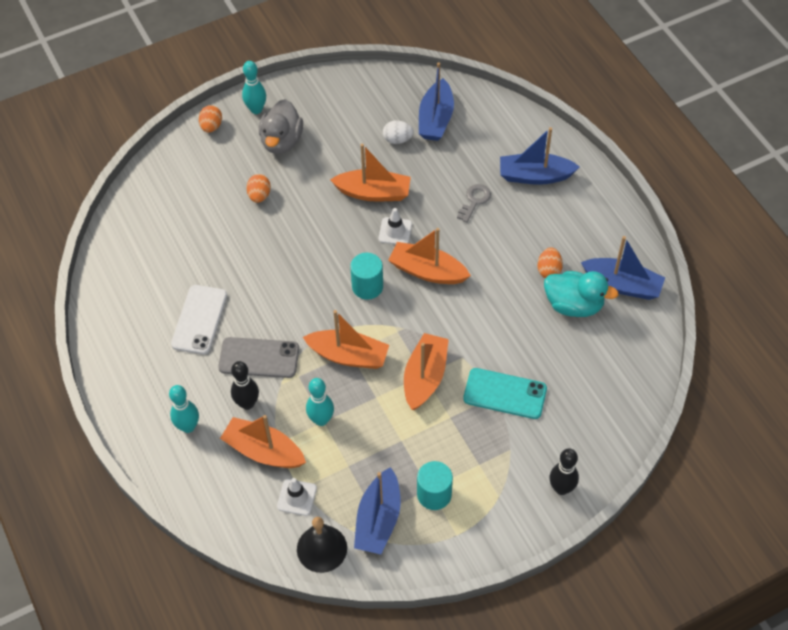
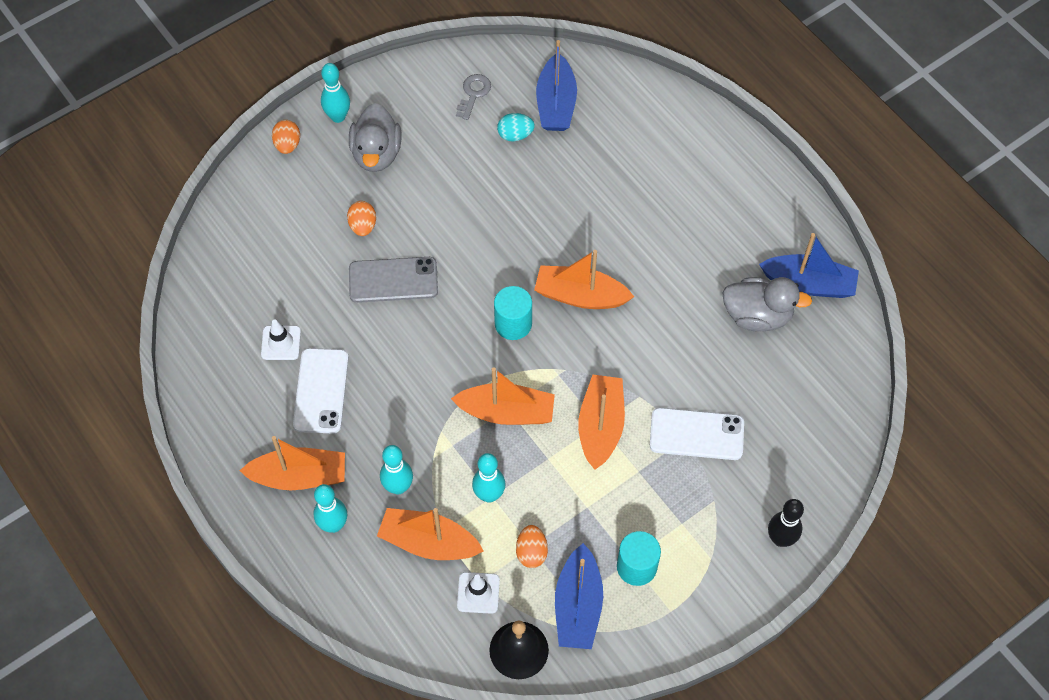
camera: 10 degrees left, 5 degrees up
(247, 403) = (398, 487): black bowling pin -> turquoise bowling pin
(259, 358) = (401, 429): grey phone -> grey phone (393, 280)
(373, 193) = (499, 205): orange boat -> orange boat (299, 476)
(395, 231) = (533, 251): white traffic cone -> white traffic cone (281, 343)
(397, 139) = (515, 135): white egg -> turquoise egg
(474, 201) = (620, 201): grey key -> grey key (473, 94)
(505, 393) = (696, 434): turquoise phone -> white phone
(535, 176) = (685, 161): blue boat -> none
(549, 270) = (721, 276): orange egg -> orange egg (531, 552)
(574, 305) = (757, 315): turquoise duck -> grey duck

